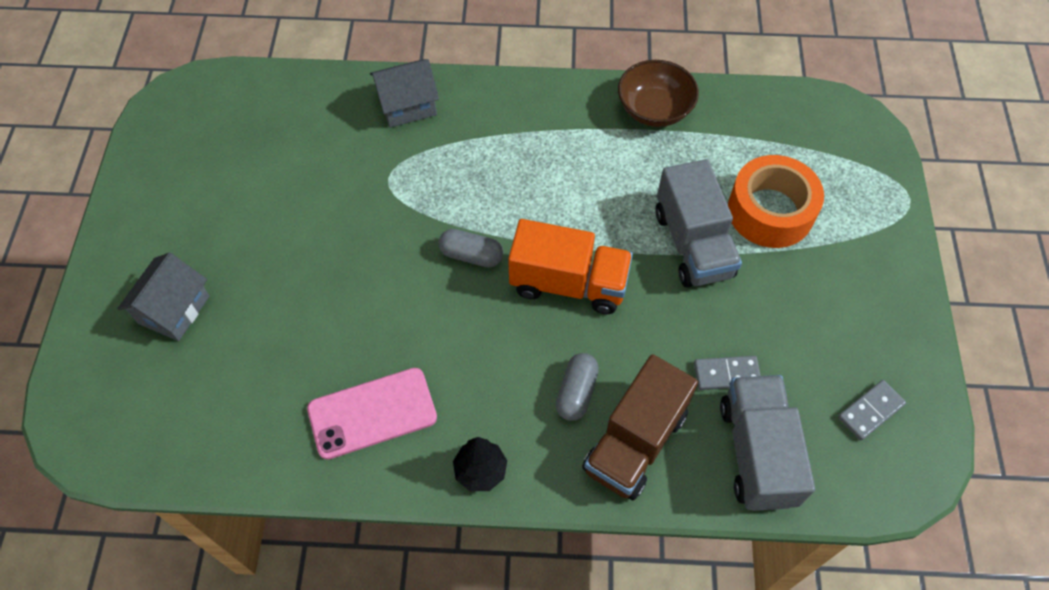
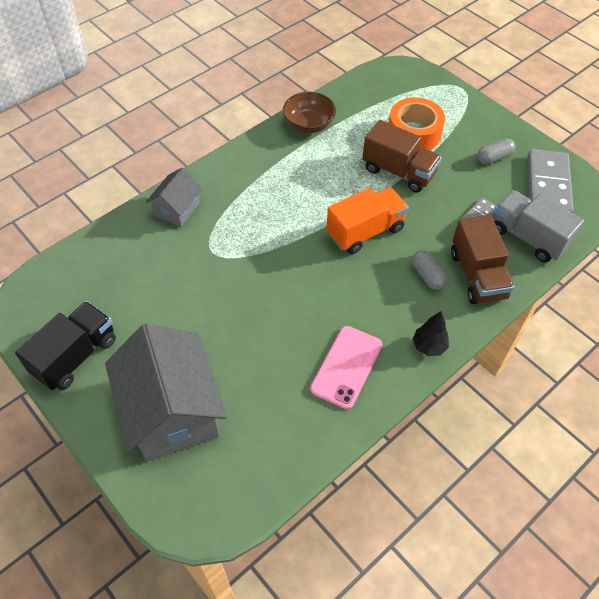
camera: 45 degrees left, 5 degrees down
(160, 184) = (75, 356): none -> black truck
(174, 310) = (172, 411): grey house -> grey house, size x1.94
(471, 255) = (303, 255): grey capsule -> grey capsule (494, 158)
(693, 244) = (398, 172): grey truck -> brown truck
(870, 411) = (548, 185): grey domino -> grey domino, size x2.09

